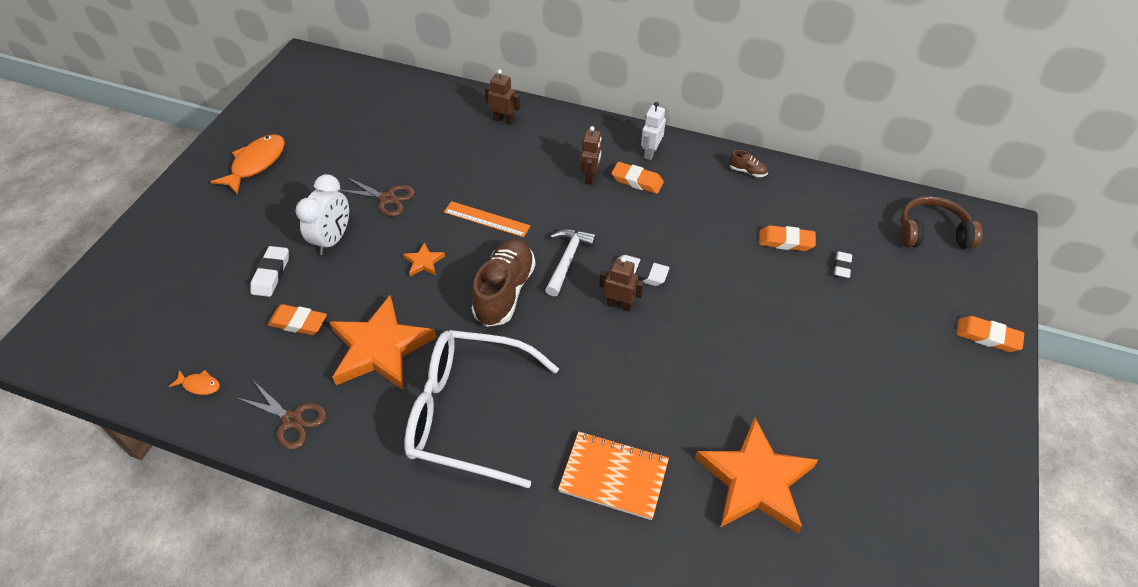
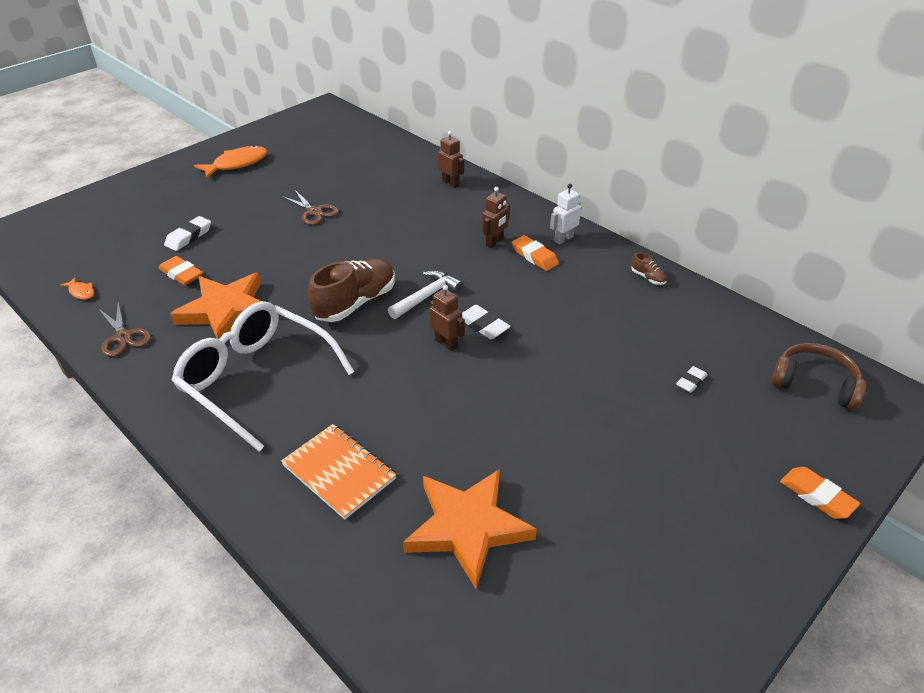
camera: 25 degrees right, 10 degrees down
(333, 239) = (251, 227): white clock -> none
(424, 262) = (307, 262): orange star -> none
(486, 219) = (381, 248): orange ruler -> none
(786, 241) = (646, 343): orange eraser -> none

